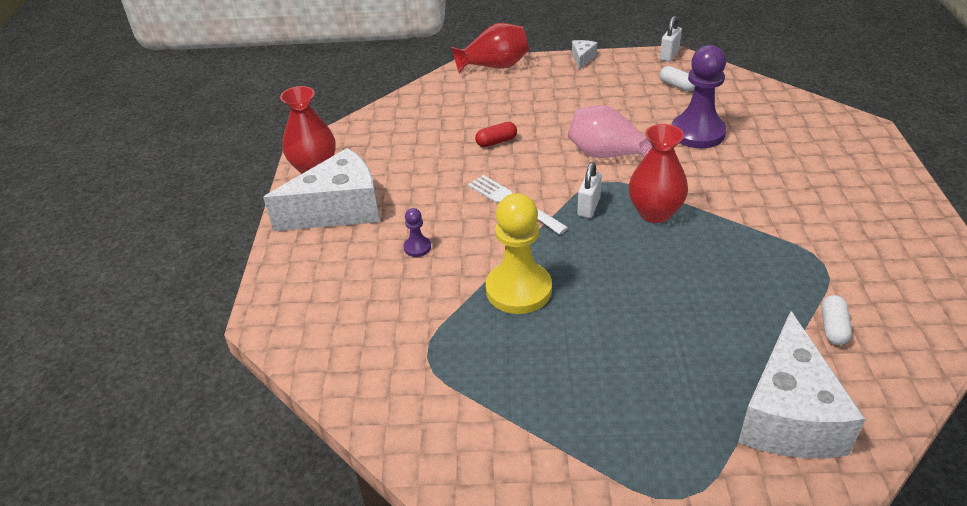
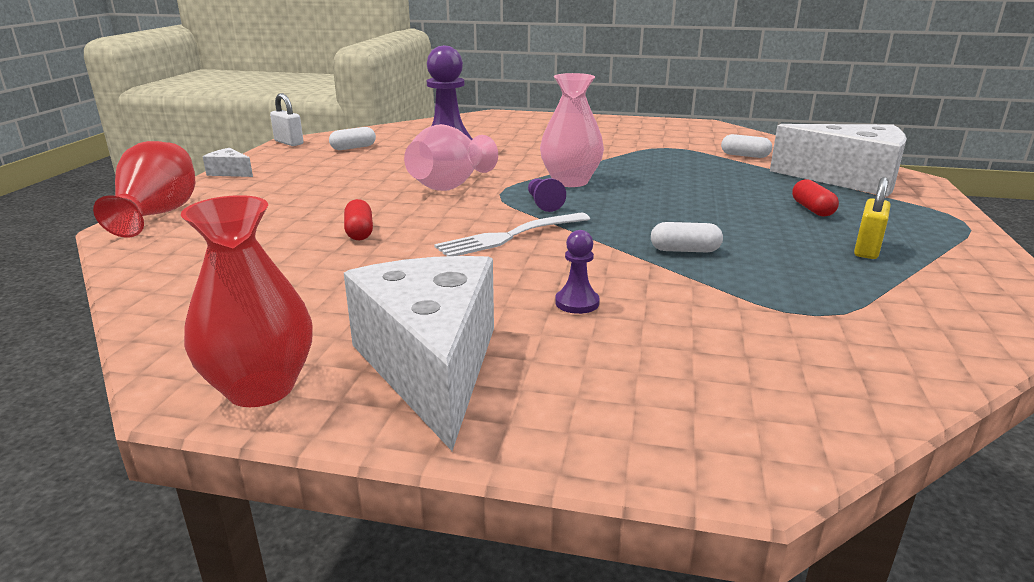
camera: 80 degrees left, 15 degrees down
(518, 290) = (685, 250): yellow pawn -> white capsule
(561, 401) = (867, 249): none -> yellow padlock
(589, 207) = (543, 204): white padlock -> purple pawn
(655, 213) = (570, 181): red vase -> pink vase
(658, 373) = (812, 209): none -> red capsule

